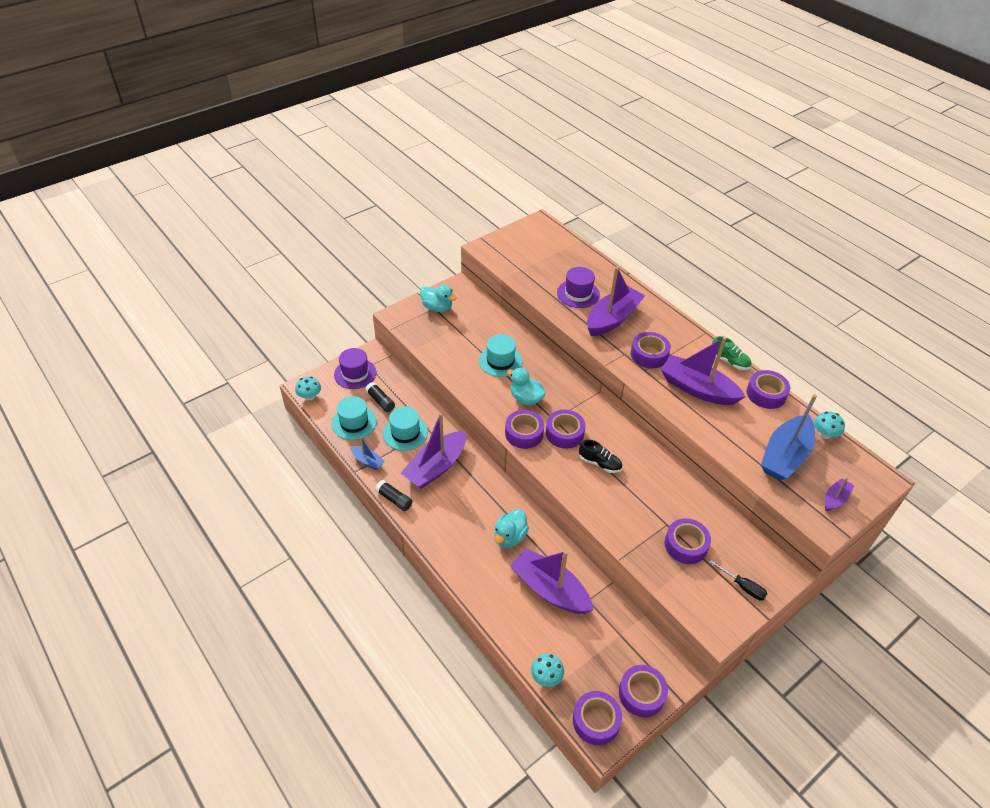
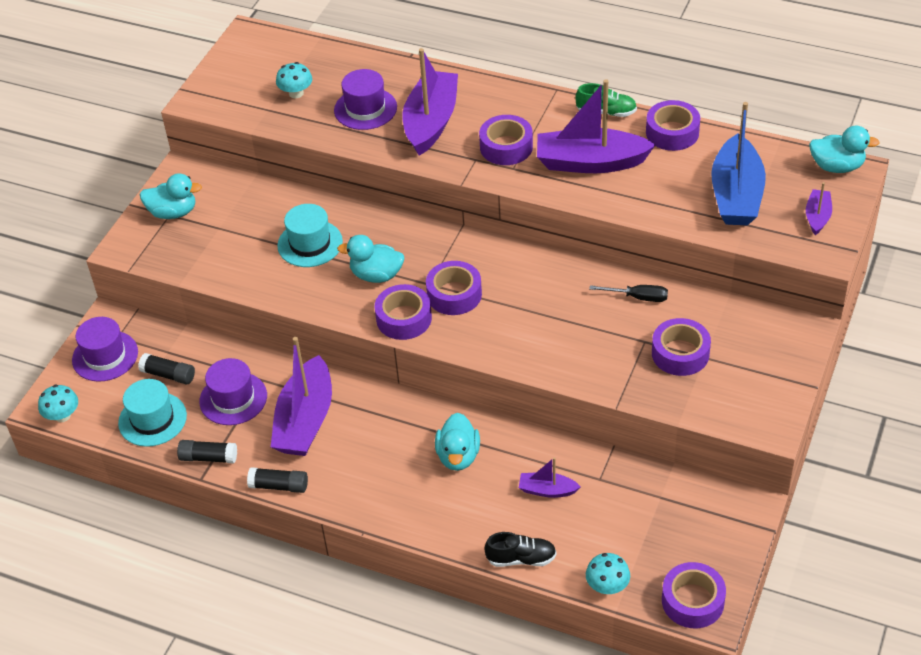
camera: 25 degrees left, 0 degrees up
(368, 461) = (208, 457): blue boat -> black glue stick
(405, 433) = (233, 398): turquoise hat -> purple hat
(550, 589) = (547, 490): purple boat -> purple boat, size x0.48
(599, 463) = (521, 310): black shoe -> black shoe (521, 558)
(641, 694) = (724, 546): purple tape -> none
(743, 586) = (769, 367): black screwdriver -> black screwdriver (638, 297)
(824, 434) = (764, 149): turquoise mushroom -> turquoise mushroom (296, 93)
(871, 470) = (837, 166): none -> turquoise duck

